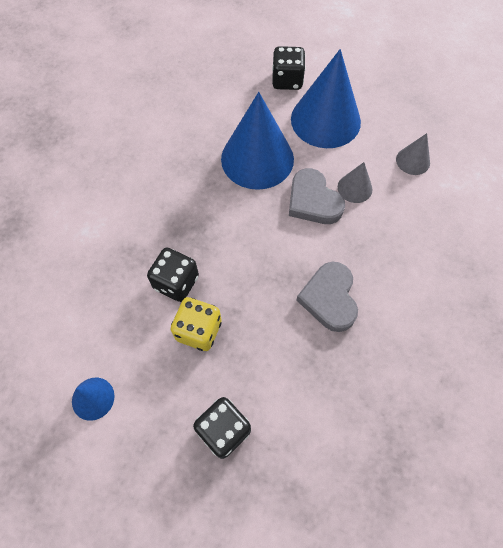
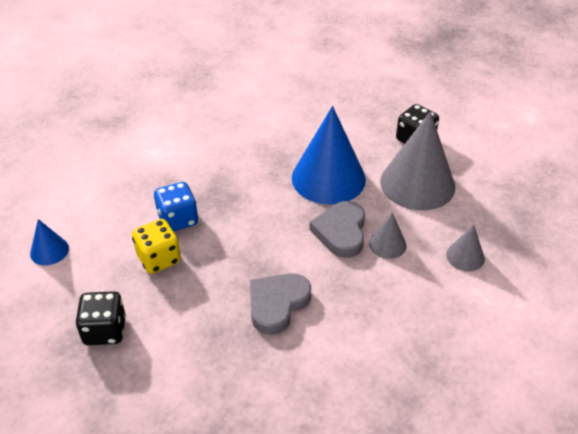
camera: 40 degrees right, 20 degrees down
(176, 282) = (178, 220): black dice -> blue dice
(325, 120) = (417, 184): blue cone -> grey cone

